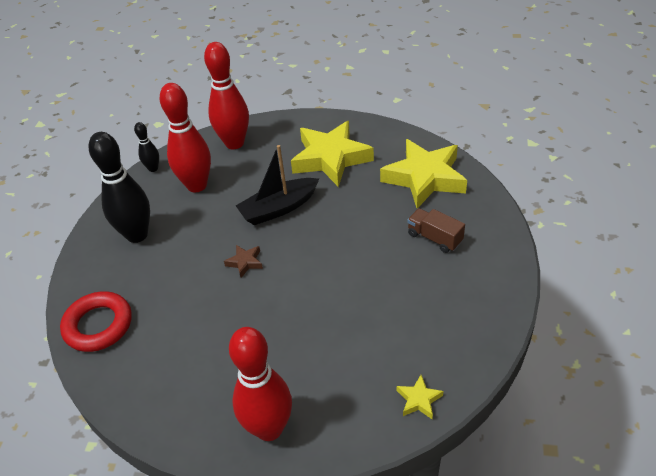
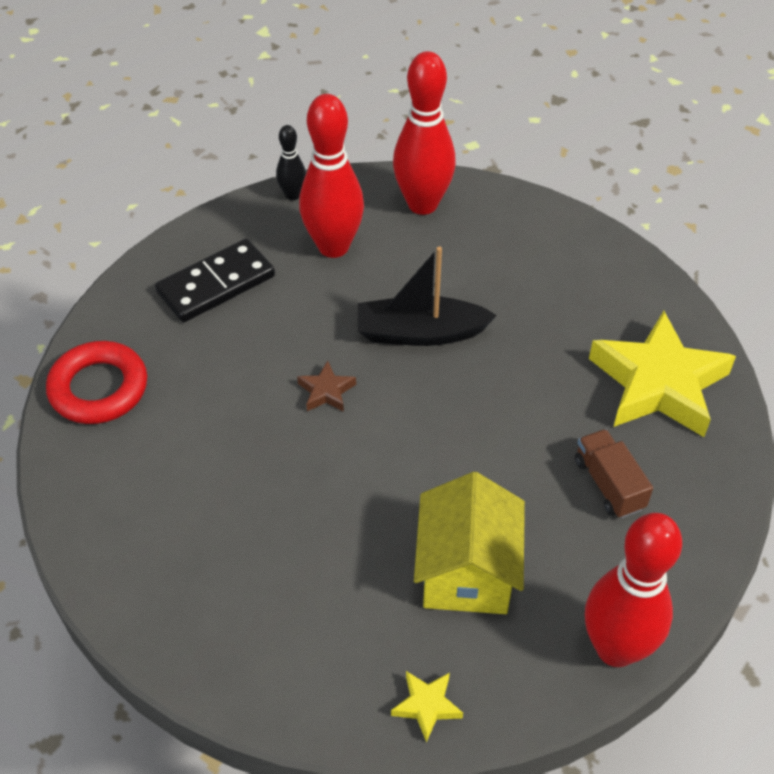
camera: 25 degrees right, 5 degrees up
(137, 235) = (216, 284): black bowling pin -> black domino
(269, 428) = (215, 636): red bowling pin -> red bowling pin (615, 648)
(330, 158) = (541, 289): yellow star -> none
(391, 318) = (467, 572): none -> yellow house

